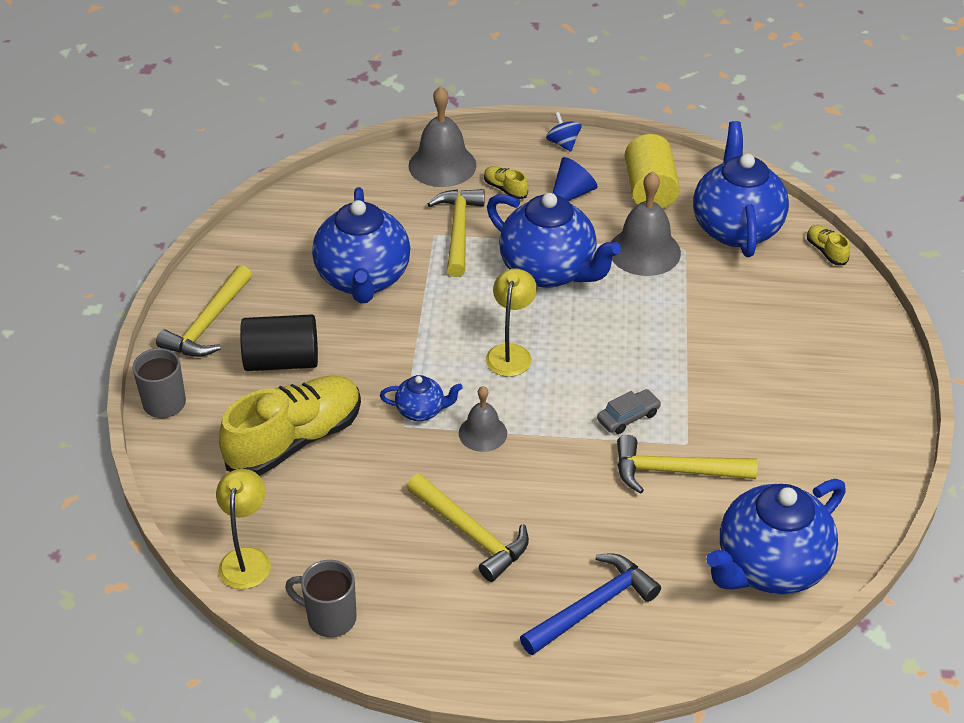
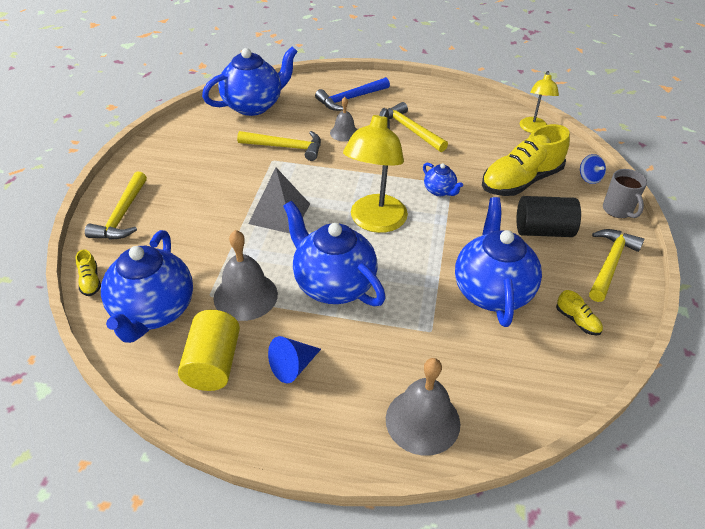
camera: 175 degrees left, 0 degrees up
(330, 618) = (483, 105): grey mug -> none
(421, 411) = (439, 191): blue teapot -> blue teapot turned 135 degrees counterclockwise
(458, 230) = (408, 333): yellow hammer -> yellow hammer (122, 215)
(483, 433) = (399, 175): grey bell -> grey bell (344, 133)
(505, 189) = (358, 379): yellow shoe -> yellow shoe (577, 321)
(510, 353) = (375, 222): yellow lamp -> yellow lamp, size x1.72
(563, 143) = (283, 441): blue spinning top -> blue spinning top (589, 178)
(628, 417) = (303, 176): grey car -> none
(643, 354) = (279, 213): none -> grey pyramid

